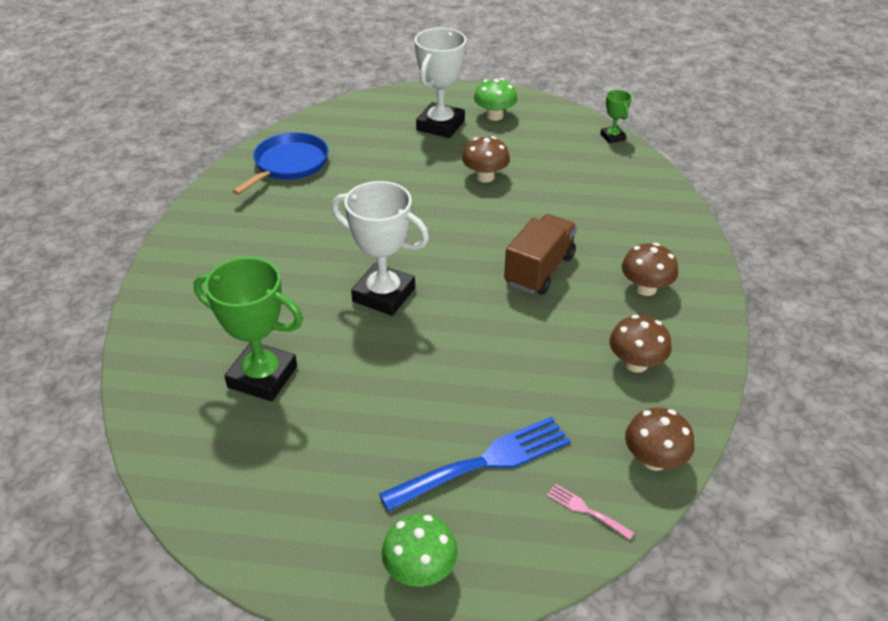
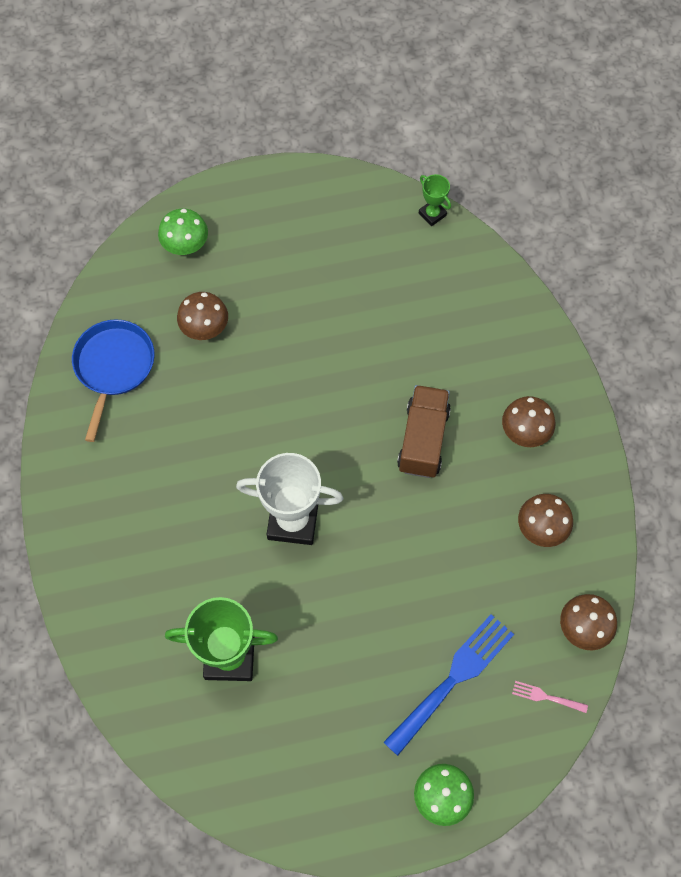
camera: 20 degrees left, 25 degrees up
(440, 125) = (246, 250): white trophy -> none
(485, 177) = (324, 321): brown mushroom -> brown mushroom (205, 327)
(494, 116) = (298, 216): green mushroom -> green mushroom (185, 245)

